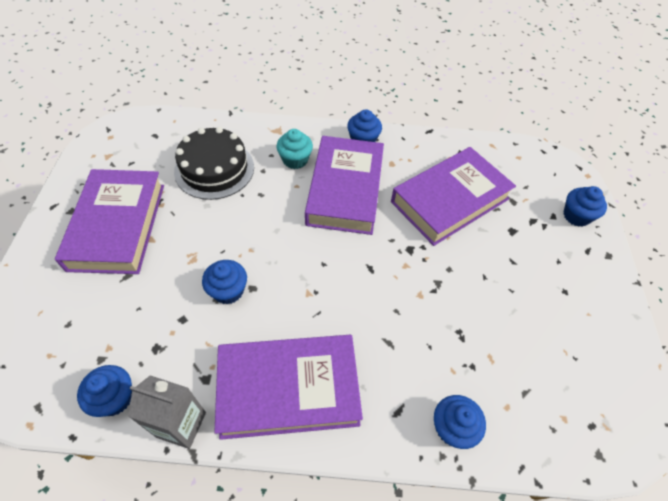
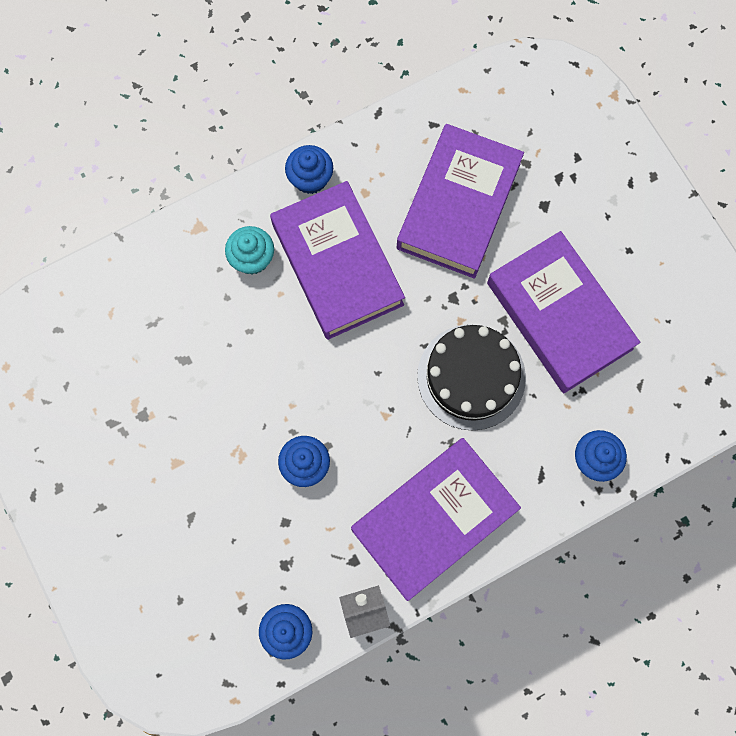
camera: 30 degrees left, 20 degrees up
(117, 226) = (128, 471): purple book -> purple book (559, 315)
(214, 169) = (170, 331): black cake -> black cake (471, 377)
(576, 216) = (600, 142): blue cupcake -> none

